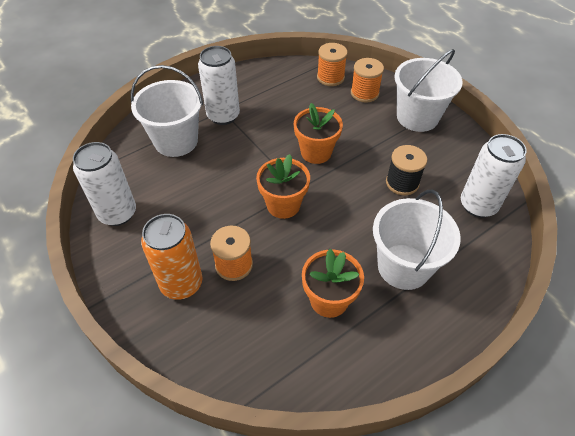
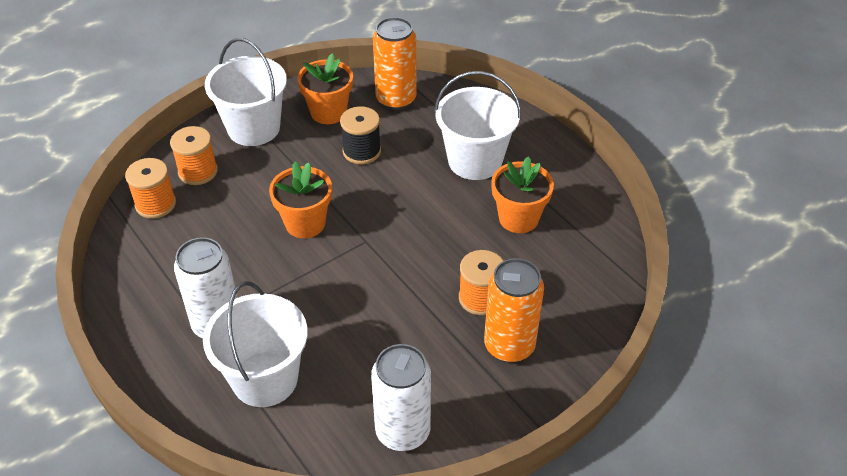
camera: 90 degrees left, 5 degrees down
(283, 205) = (392, 255): orange flower pot -> orange flower pot (328, 112)
(478, 205) = (396, 99): white can -> orange can

